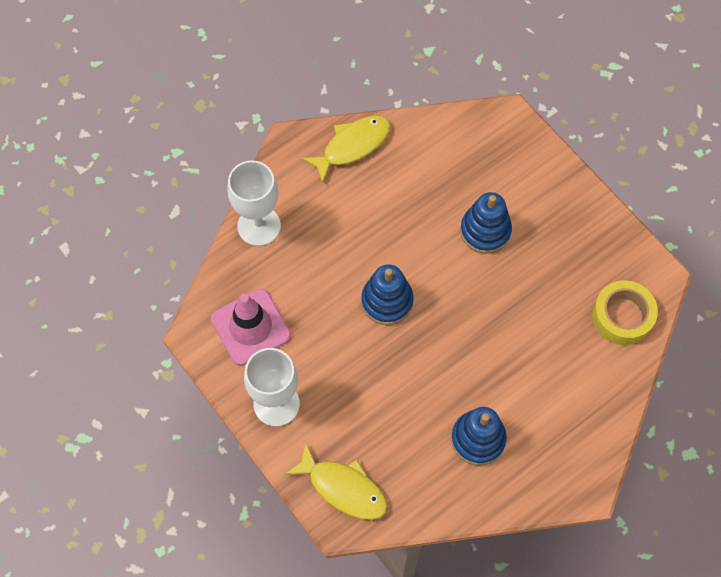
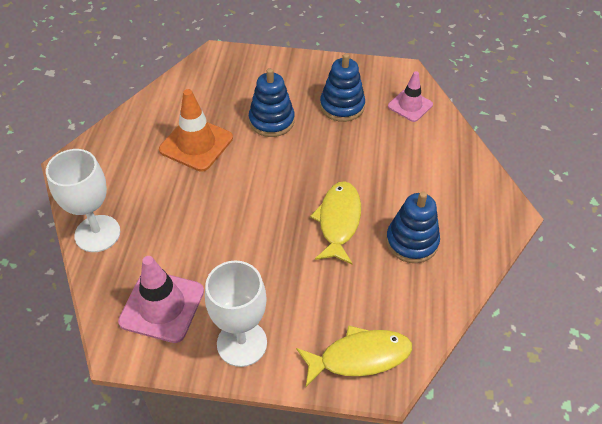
camera: 45 degrees left, 15 degrees down
(352, 146) = (121, 136): yellow fish -> yellow fish (338, 221)
(387, 301) = (251, 208): blue stacking toy -> blue stacking toy (342, 106)
(402, 203) = (196, 144): none -> orange traffic cone
(622, 316) = (410, 105): yellow tape -> pink traffic cone

